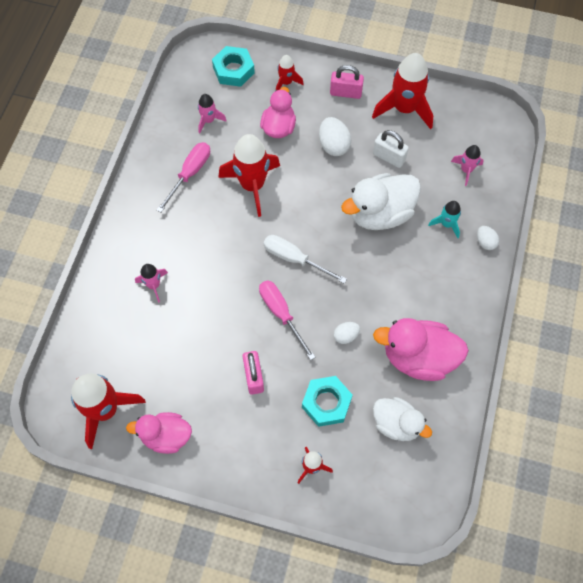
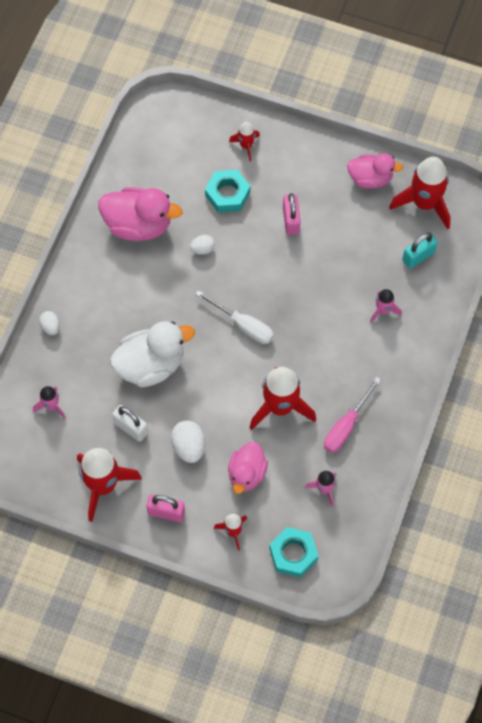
camera: 175 degrees left, 0 degrees up
(115, 346) = (418, 256): none -> turquoise padlock
(281, 314) = (261, 274): pink screwdriver -> none
(396, 424) = (168, 173): white duck -> none
(446, 224) = (85, 349): turquoise rocket -> none

